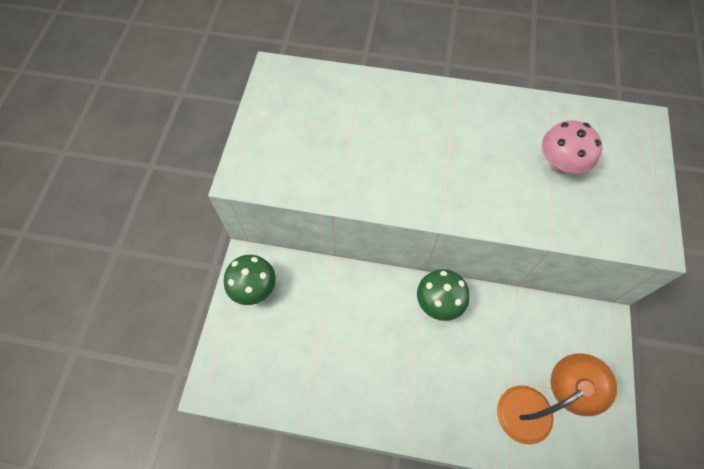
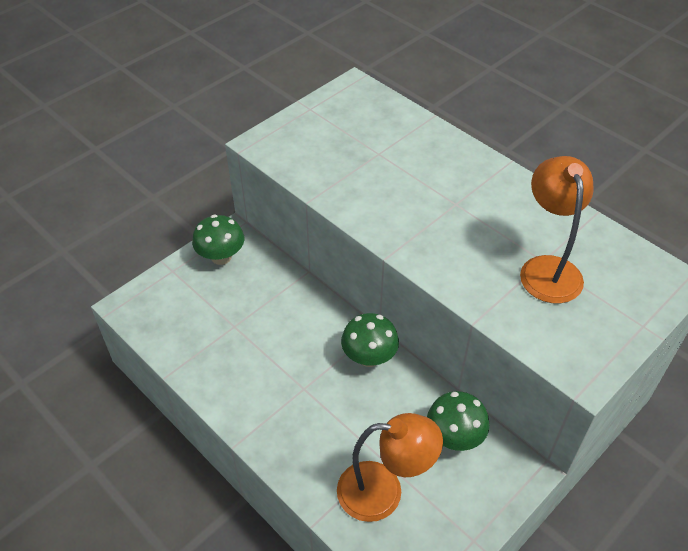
camera: 35 degrees right, 15 degrees down
(544, 327) = (454, 437): none -> green mushroom
(559, 164) = (547, 268): pink mushroom -> orange lamp

